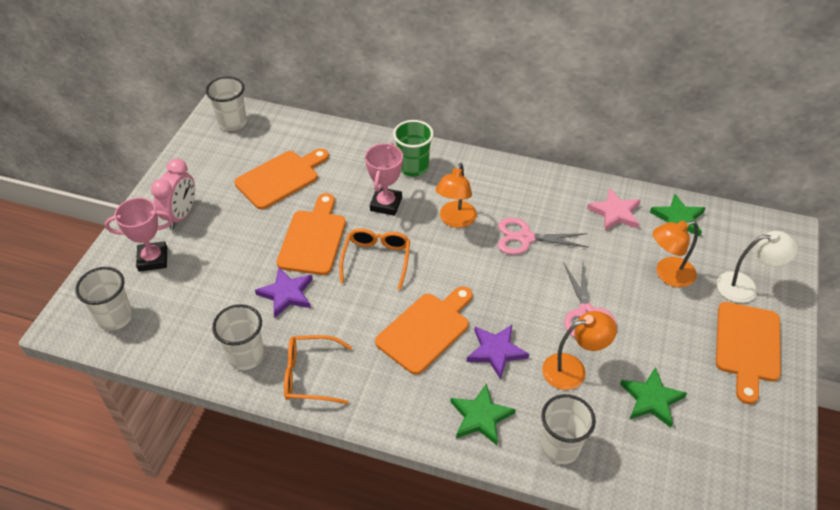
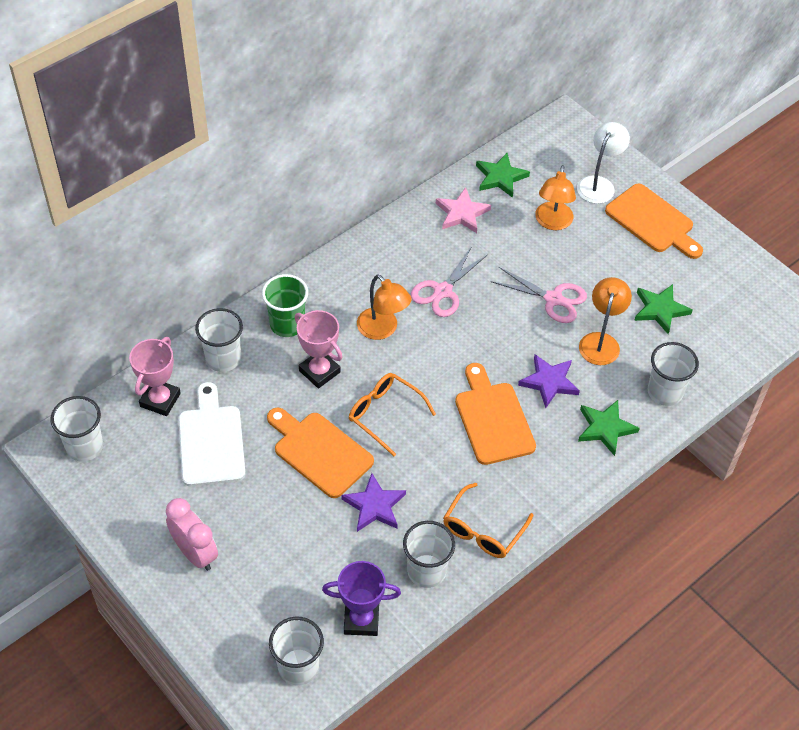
camera: 60 degrees left, 5 degrees up
(153, 259) = (241, 603): pink trophy -> pink trophy (160, 400)
(177, 335) = (361, 620): none -> purple trophy
(280, 178) = (211, 441): orange cutting board -> white cutting board
(355, 150) = (223, 359): none -> white cup

